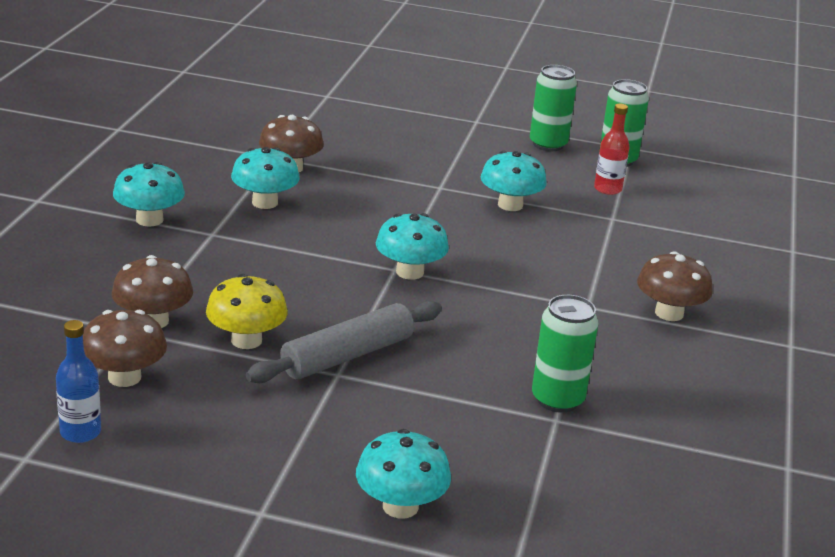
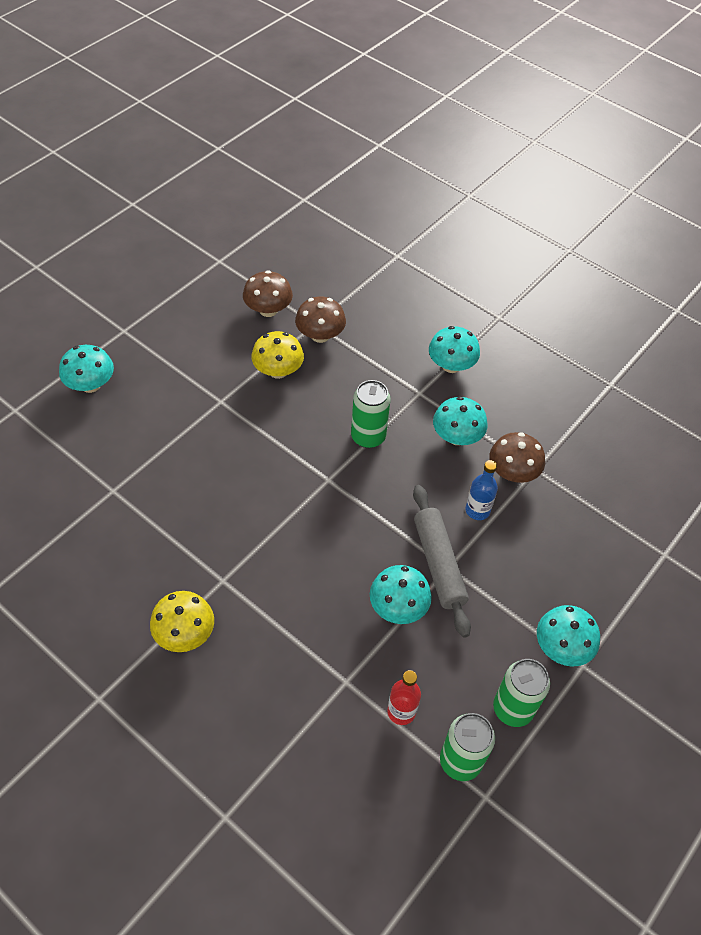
camera: 115 degrees right, 25 degrees up
(80, 432) = (228, 283): blue bottle -> blue bottle (477, 510)
(347, 356) = (236, 413): grey rolling pin -> grey rolling pin (438, 564)
(410, 272) = (320, 487): turquoise mushroom -> turquoise mushroom (562, 647)
(557, 399) = (130, 501): green can -> green can (368, 437)
(669, 313) = (185, 633): brown mushroom -> yellow mushroom

